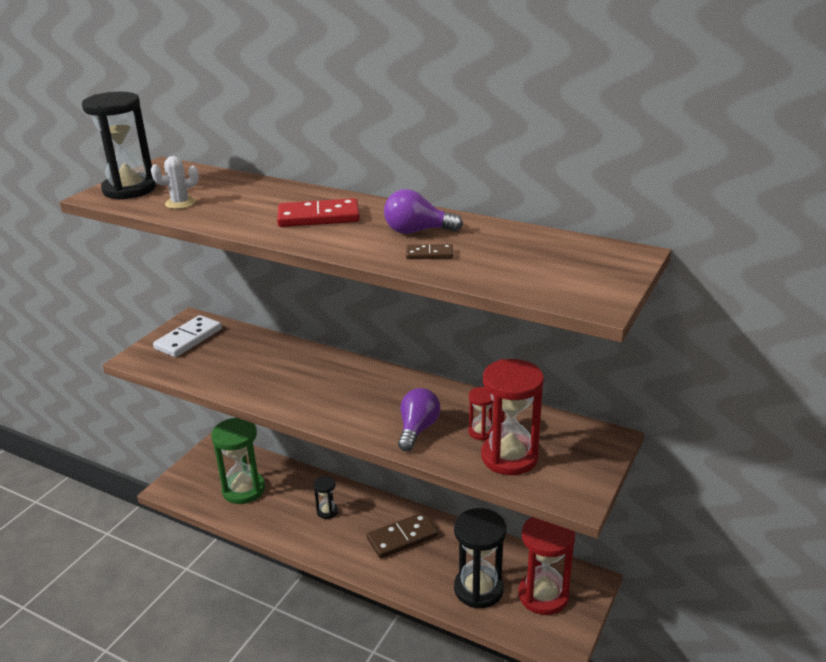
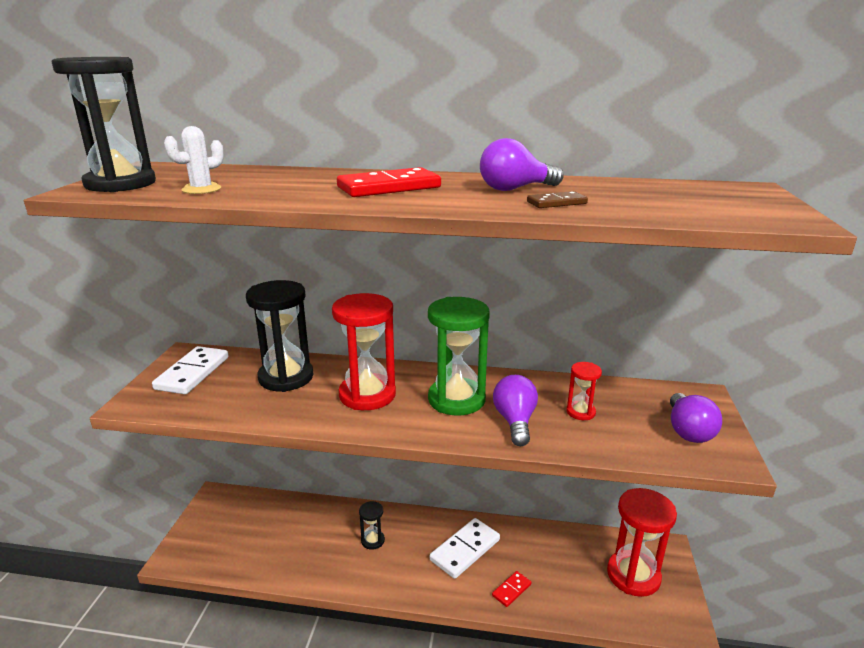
camera: 20 degrees left, 5 degrees down
(243, 489) = (268, 538): green hourglass -> green hourglass (456, 399)
(402, 537) = (465, 550): brown domino -> white domino
(424, 579) = (511, 590): none -> red domino
(478, 589) = (570, 585): black hourglass -> black hourglass (286, 377)
(509, 457) = (628, 431): red hourglass -> red hourglass (367, 395)
(564, 467) = (688, 431): none -> purple light bulb

